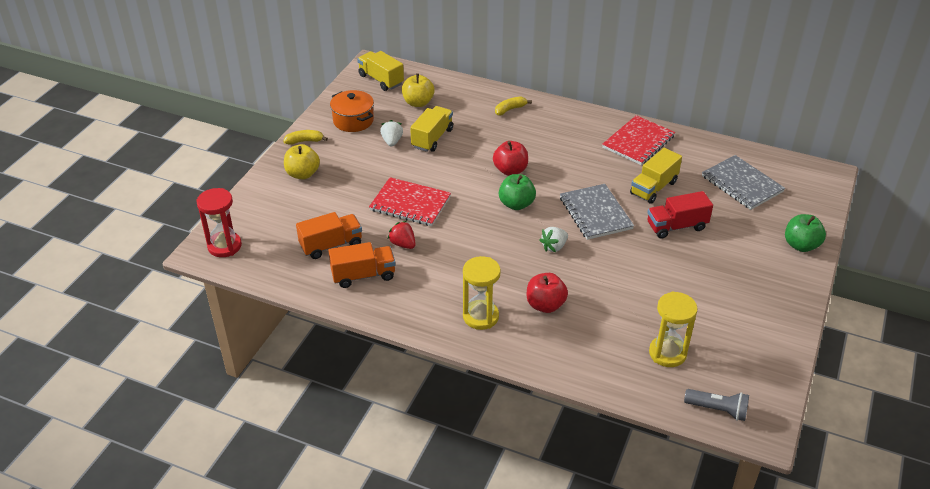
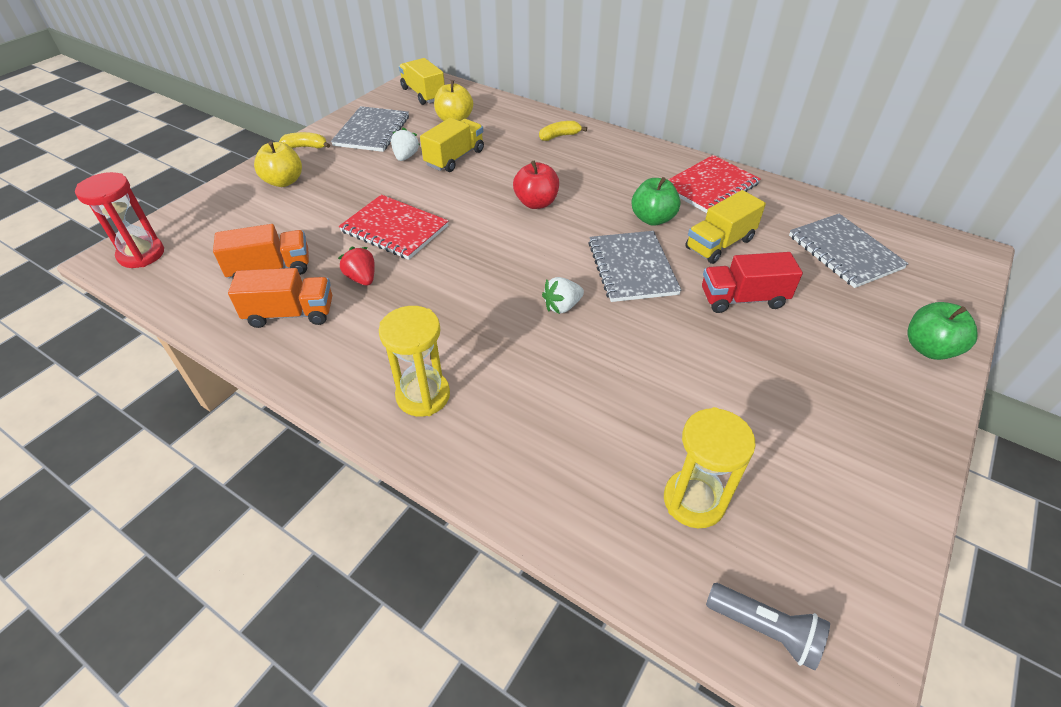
camera: 10 degrees right, 5 degrees up
(353, 121) = (372, 131): orange pot -> grey notebook
(516, 204) = (529, 244): green apple -> green apple (652, 219)
(545, 305) = (523, 390): red apple -> none

